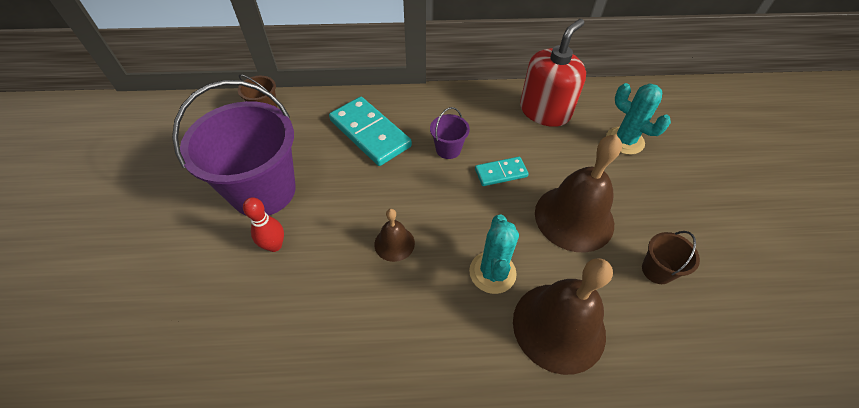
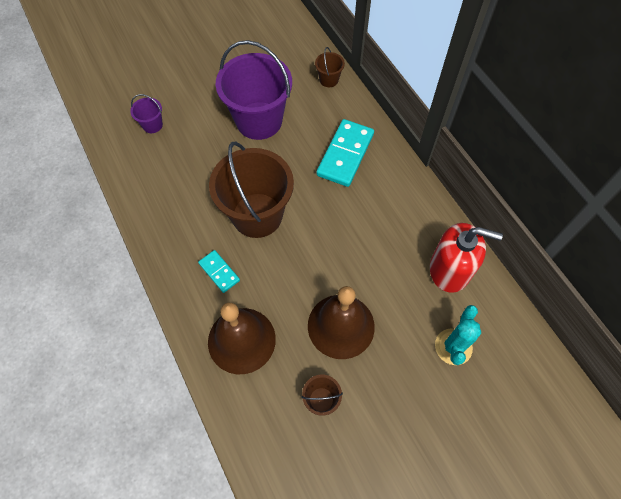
camera: 65 degrees right, 10 degrees up
(274, 245) = (222, 150): red bowling pin -> none
(394, 243) = (257, 215): brown bell -> brown bucket
(448, 149) = (360, 213): purple bucket -> purple bucket (152, 125)
(492, 272) = (264, 284): turquoise cactus -> none
(501, 173) = (357, 259): turquoise domino -> turquoise domino (219, 272)

